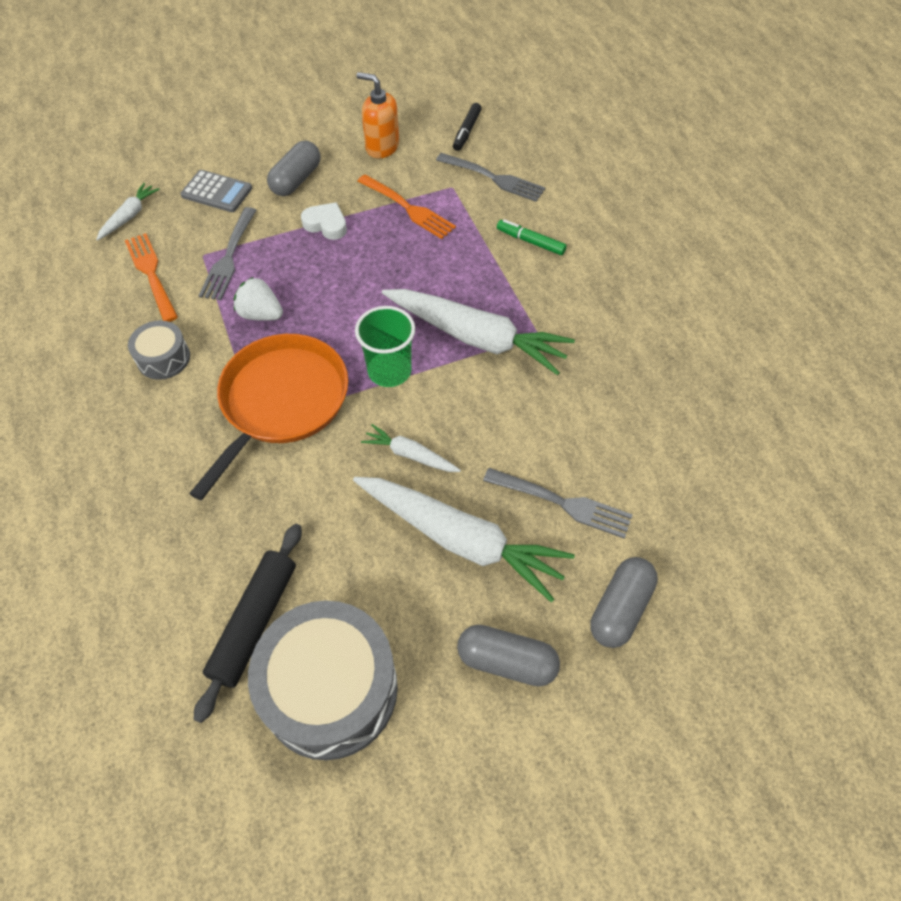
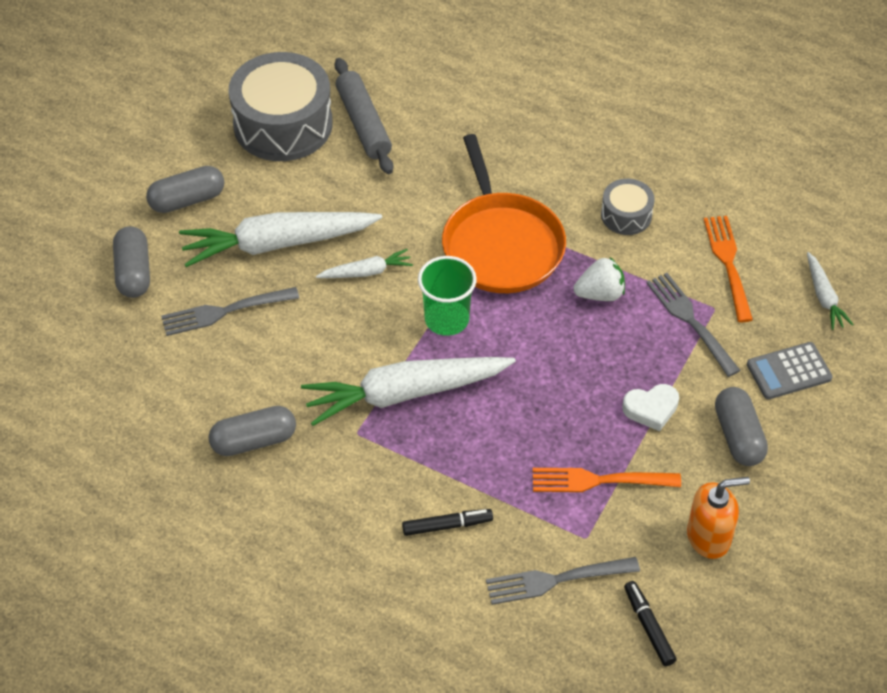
camera: 140 degrees right, 5 degrees down
(152, 274) = (728, 264): orange fork -> orange fork turned 120 degrees counterclockwise
(255, 622) = (363, 123): black rolling pin -> grey rolling pin
(530, 242) = (447, 525): green marker -> black marker
(620, 376) = (254, 440): none -> grey capsule

